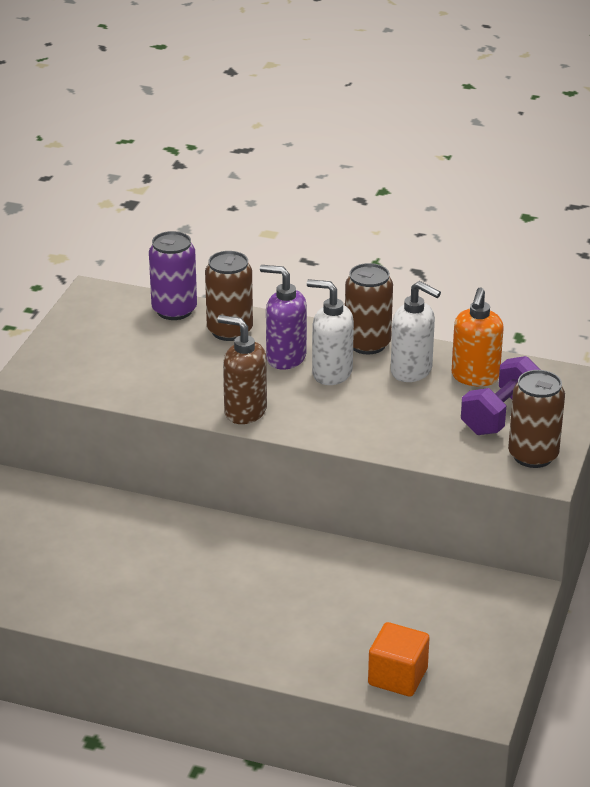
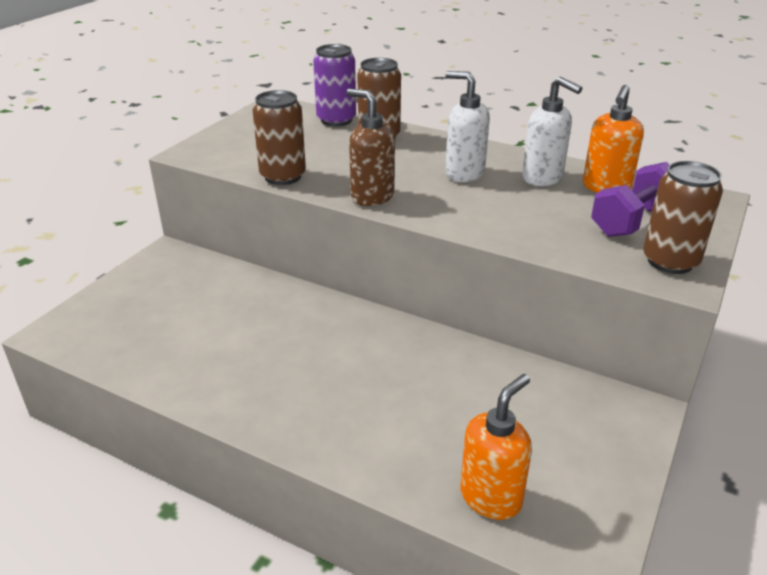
camera: 10 degrees right, 0 degrees up
(285, 358) = (423, 159): purple soap dispenser -> none
(367, 344) = (502, 155): brown can -> brown can (283, 176)
(397, 677) = (491, 497): orange cube -> orange soap dispenser

